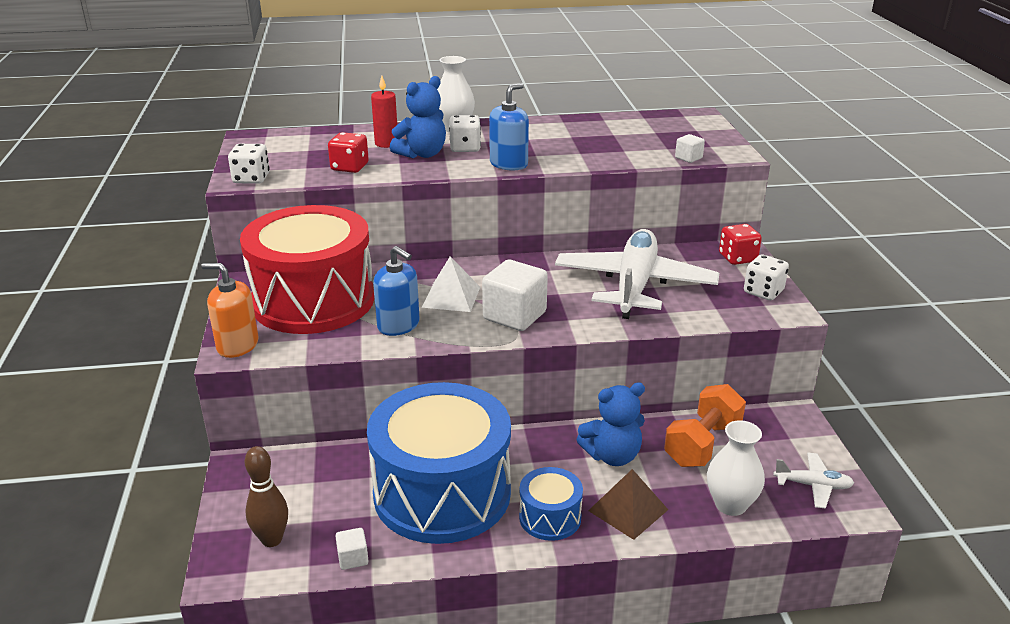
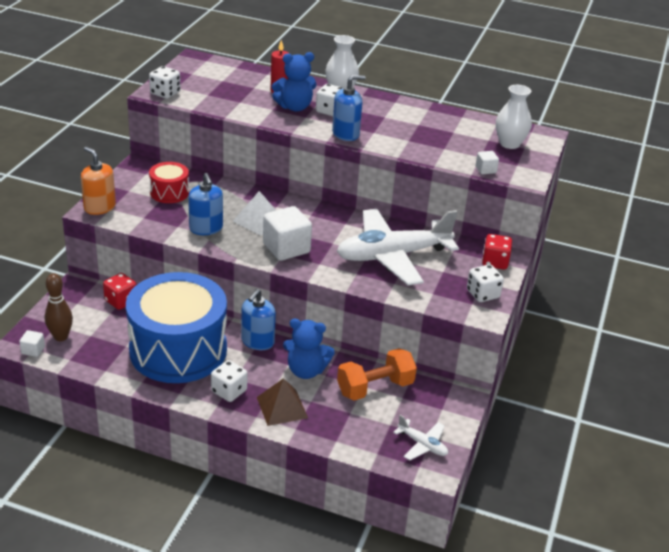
camera: 25 degrees right, 5 degrees up
(313, 301) = (169, 192): red drum -> red drum, size x0.44
(349, 167) = (235, 103): red dice -> red dice (121, 301)
(353, 558) = (95, 366): white cube -> white cube (33, 350)
(526, 444) = (257, 341): none -> blue soap dispenser
(550, 517) = (229, 391): blue drum -> white dice
(634, 285) = (392, 256): white plane -> white plane turned 150 degrees counterclockwise
(730, 504) = (352, 432): white vase -> white vase (509, 144)

